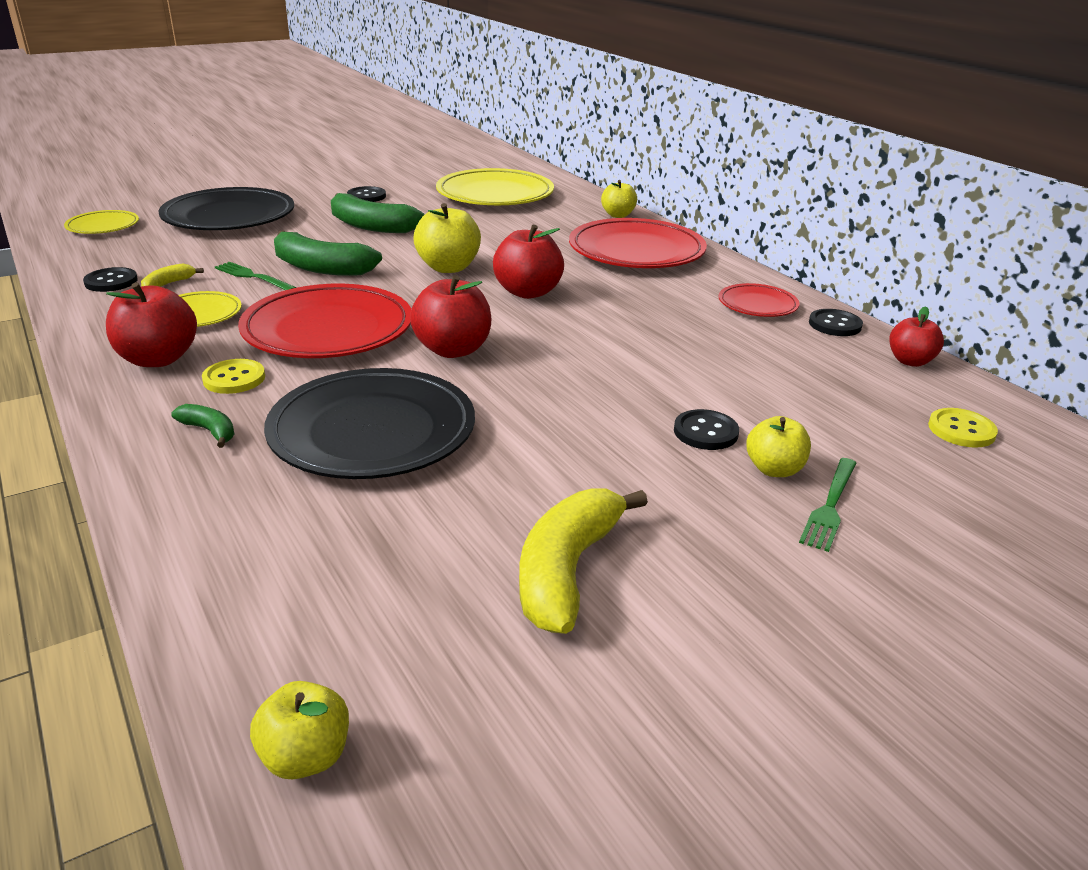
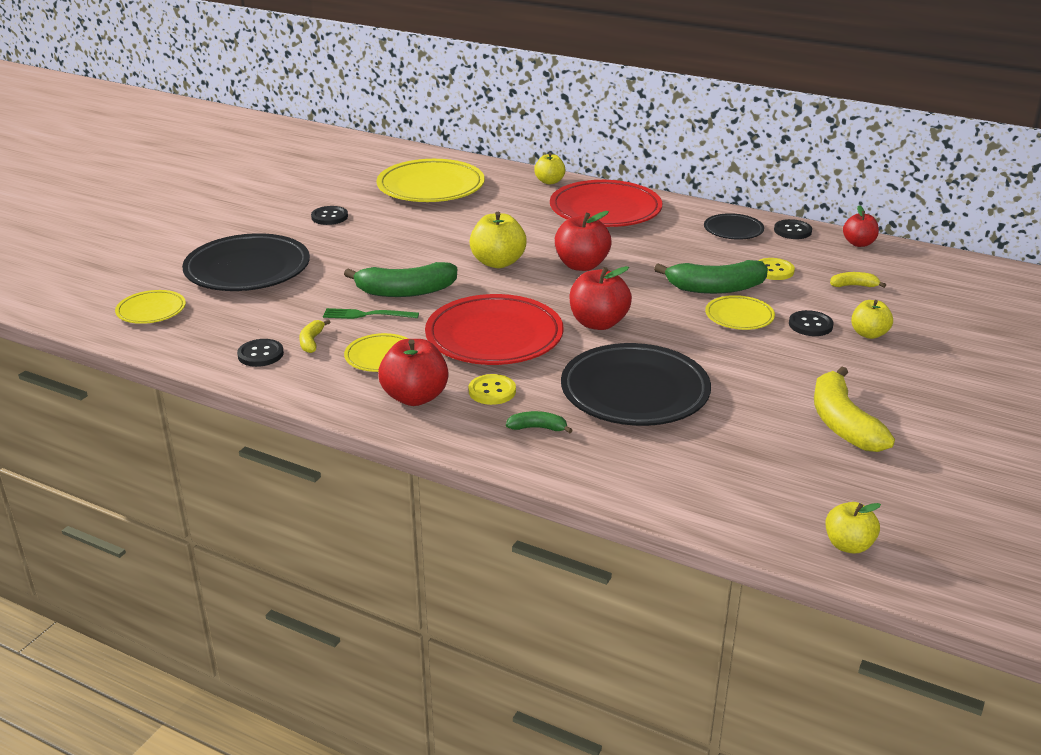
camera: 30 degrees left, 0 degrees up
(371, 226) = (381, 244): green banana -> green banana (715, 288)
(626, 393) = (739, 316): none -> yellow plate
(757, 305) = (733, 230): red plate -> black plate
(830, 507) = (916, 344): green fork -> none
(835, 406) = (854, 286): none -> yellow banana
(961, 430) = (927, 279): yellow button -> yellow button (773, 270)

